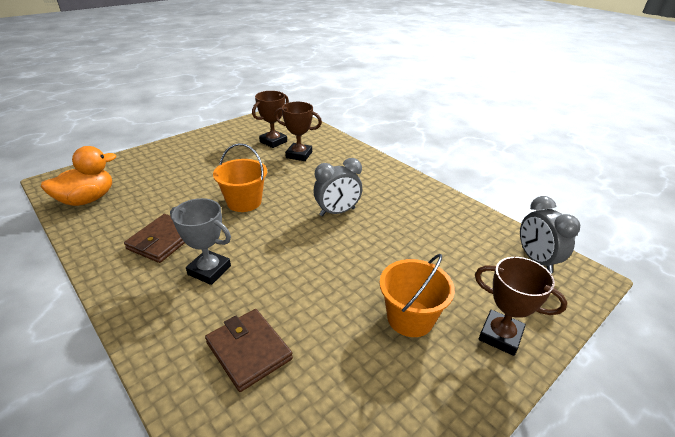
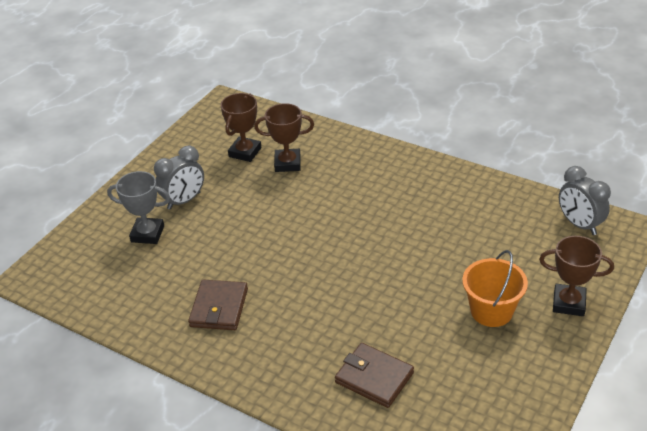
camera: 15 degrees left, 5 degrees up
(87, 199) = (94, 287): orange duck -> none
(209, 270) = (289, 323): grey trophy -> grey trophy (147, 234)
(244, 202) = (269, 241): orange bucket -> none
(337, 212) = (373, 226): grey clock -> grey clock (184, 201)

